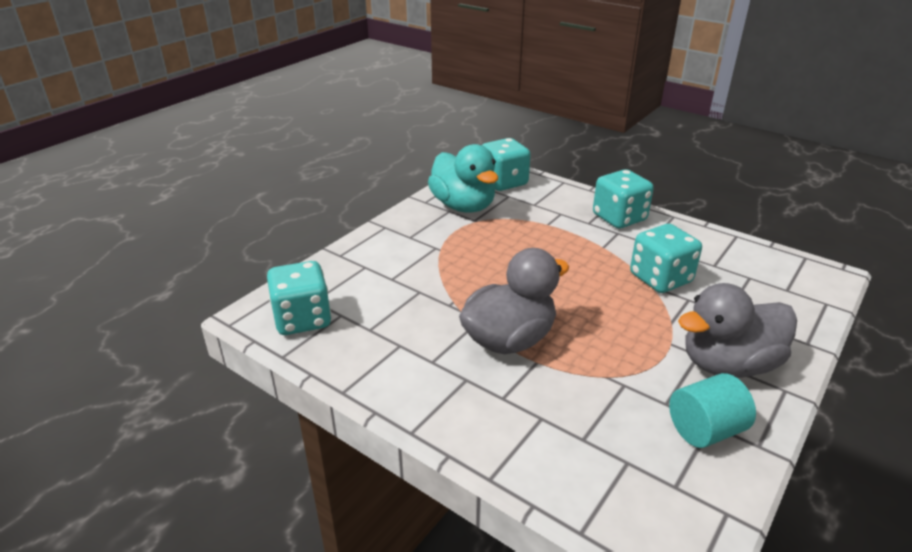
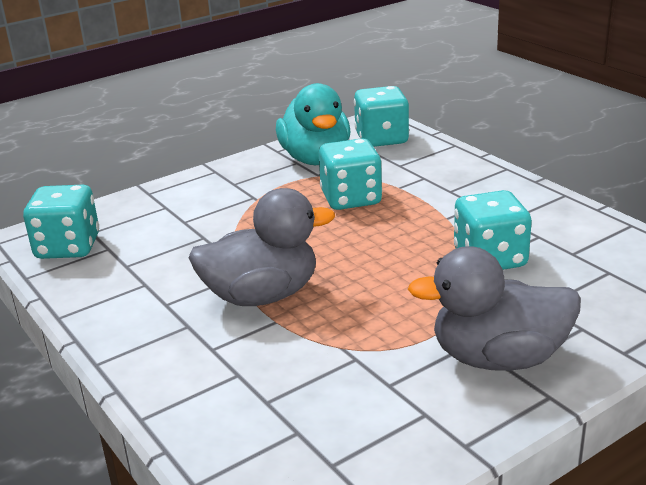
camera: 20 degrees right, 5 degrees down
(619, 218) = (492, 189): turquoise dice -> turquoise dice (351, 199)
(705, 430) = (412, 418): turquoise cylinder -> none

